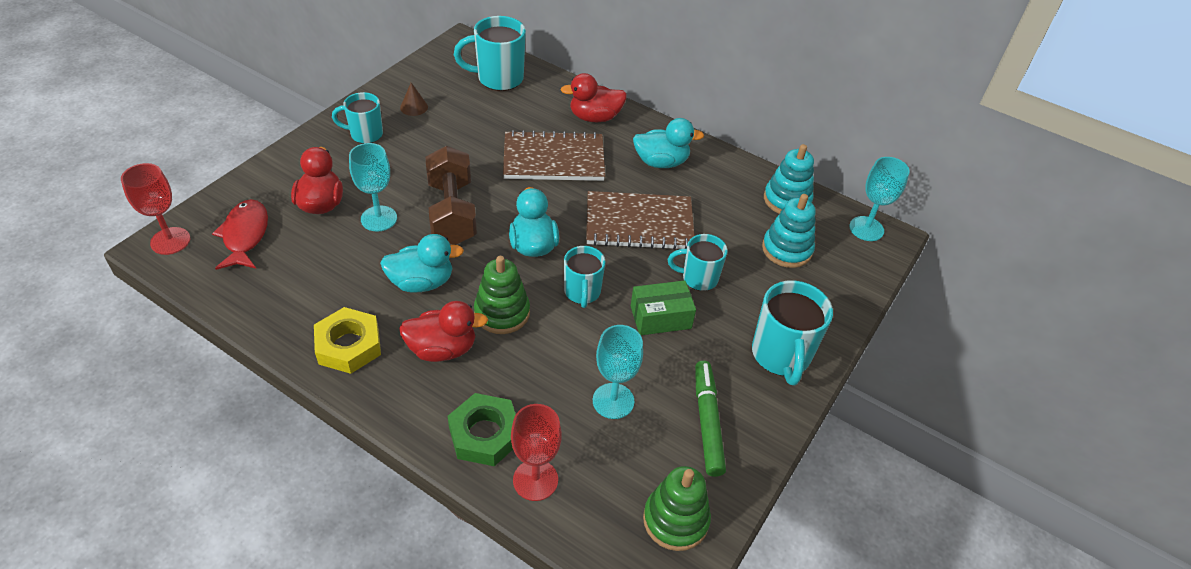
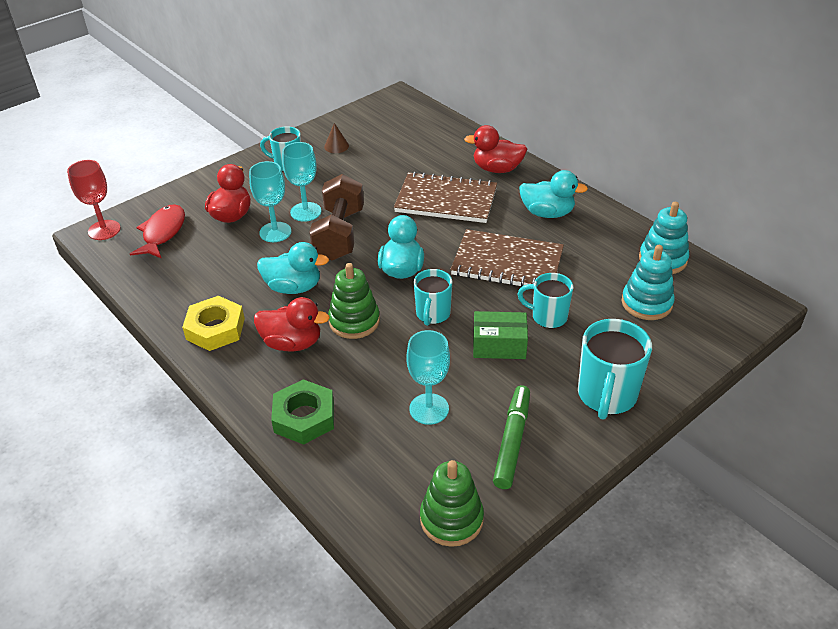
camera: 20 degrees right, 5 degrees down
(498, 78) = (419, 129): turquoise mug -> none
(535, 480) = (335, 462): red goblet -> none
(866, 229) = (738, 294): turquoise goblet -> turquoise goblet (305, 212)

